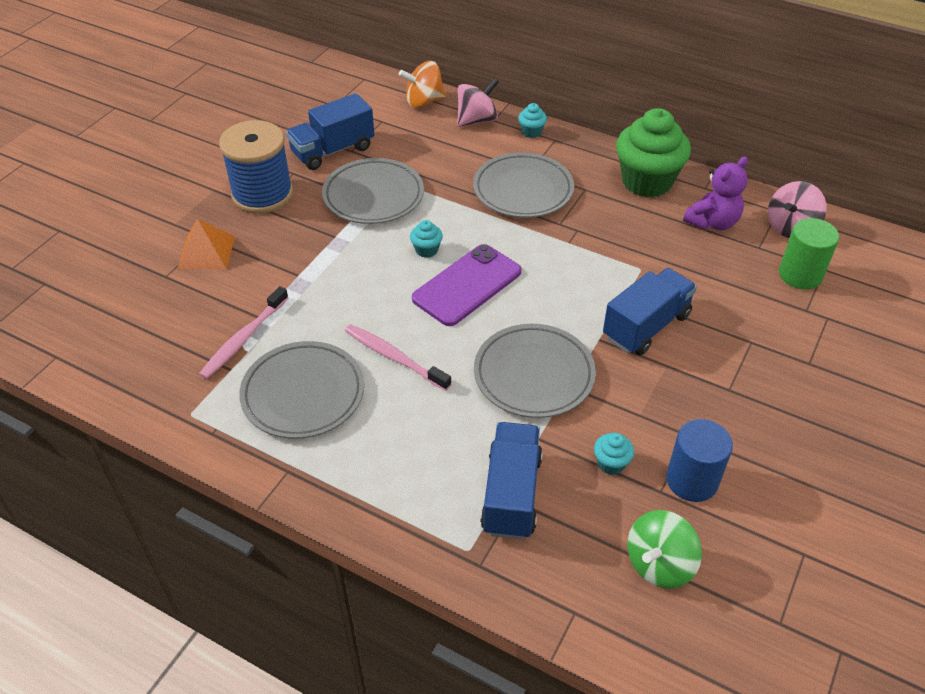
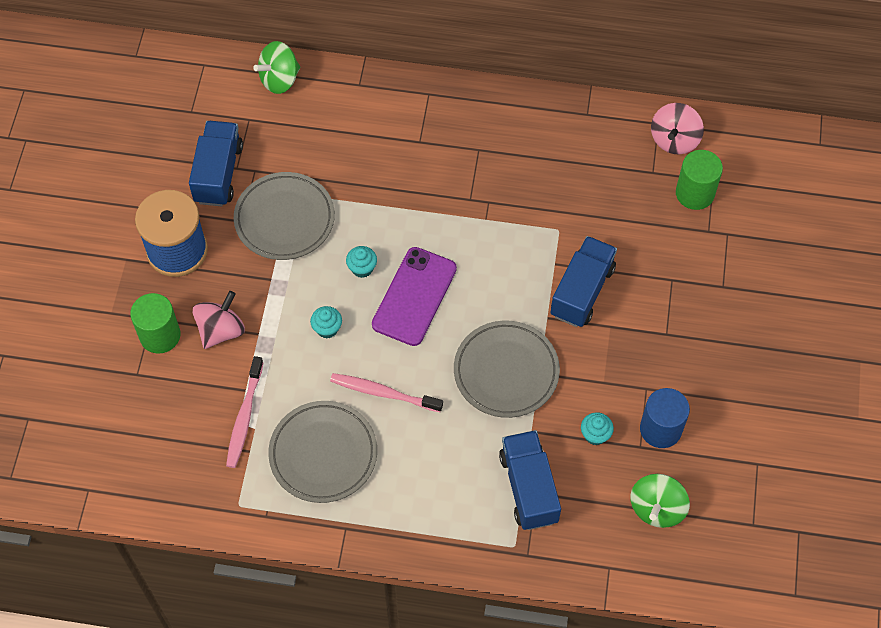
camera: 20 degrees left, 15 degrees up
(206, 252) = (160, 335): orange pyramid -> green cylinder
(333, 150) = (218, 174): blue truck -> blue truck turned 150 degrees clockwise
(424, 101) = (279, 79): orange spinning top -> green spinning top
(476, 120) = (343, 90): pink spinning top -> pink spinning top (221, 330)
(523, 190) = (422, 168): grey plate -> none
(531, 132) = (402, 90): turquoise cupcake -> turquoise cupcake (327, 329)
(647, 182) = (532, 123): green cupcake -> none
(712, 222) = (605, 155): purple teddy bear -> none

